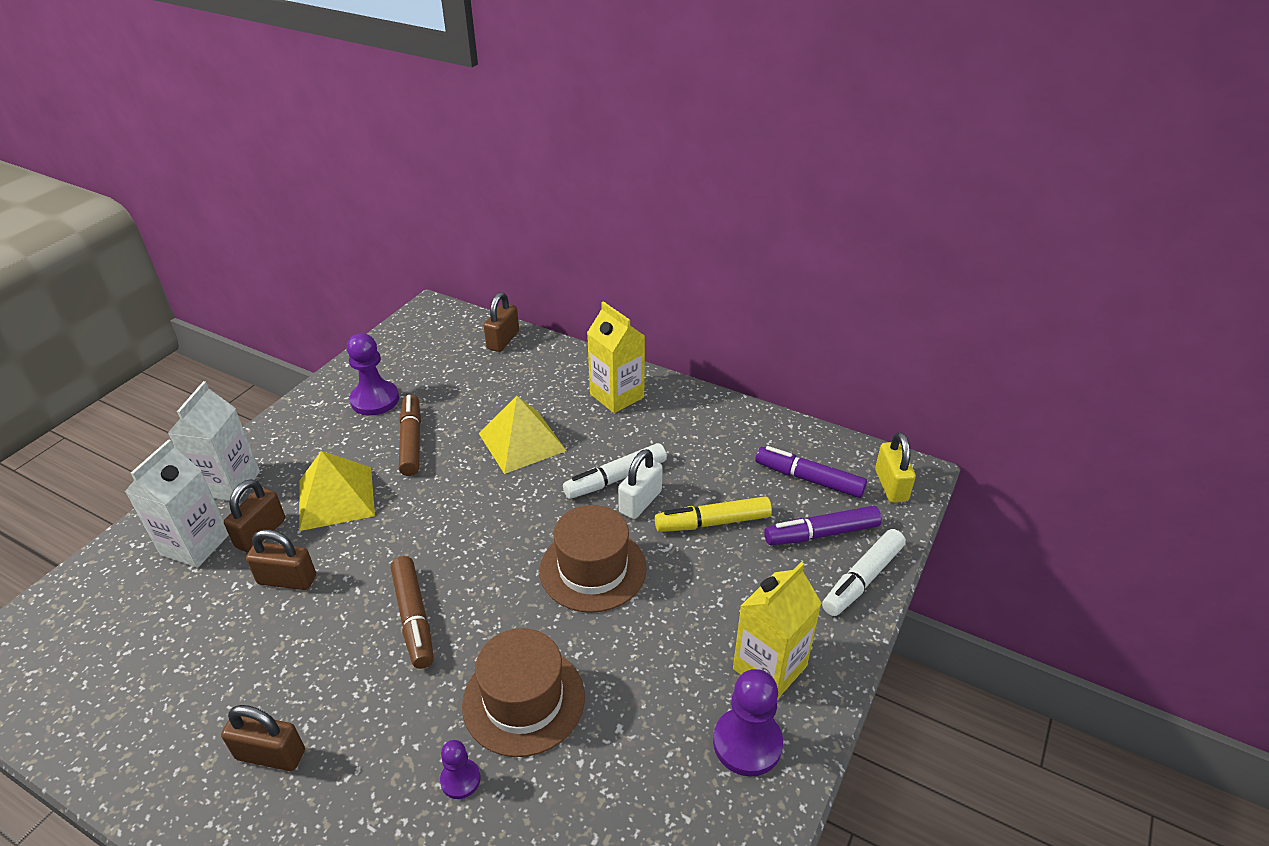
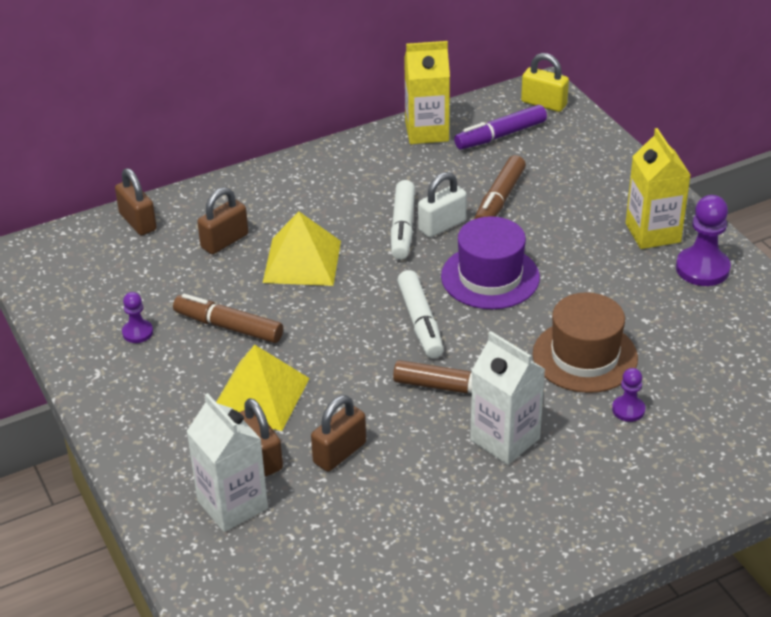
camera: 55 degrees left, 0 degrees up
(229, 484) = (163, 463): white carton -> white carton (505, 439)
(270, 755) = (527, 505): brown padlock -> brown padlock (224, 241)
(375, 400) = (137, 332): purple pawn -> purple pawn, size x0.55
(593, 569) = (490, 277): brown hat -> purple hat
(617, 396) = (299, 187): yellow carton -> yellow carton (427, 131)
(640, 502) = (442, 225): white padlock -> white padlock turned 75 degrees clockwise
(712, 522) = (499, 199): yellow marker -> brown marker
(821, 533) = (558, 156): purple marker -> none
(862, 579) = (615, 159): white marker -> white marker (420, 322)

